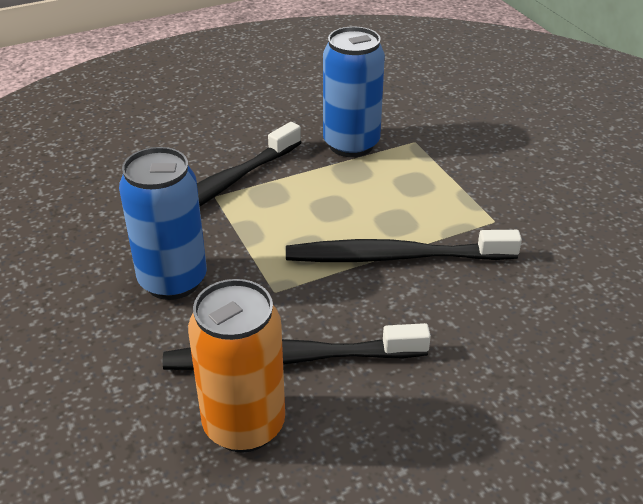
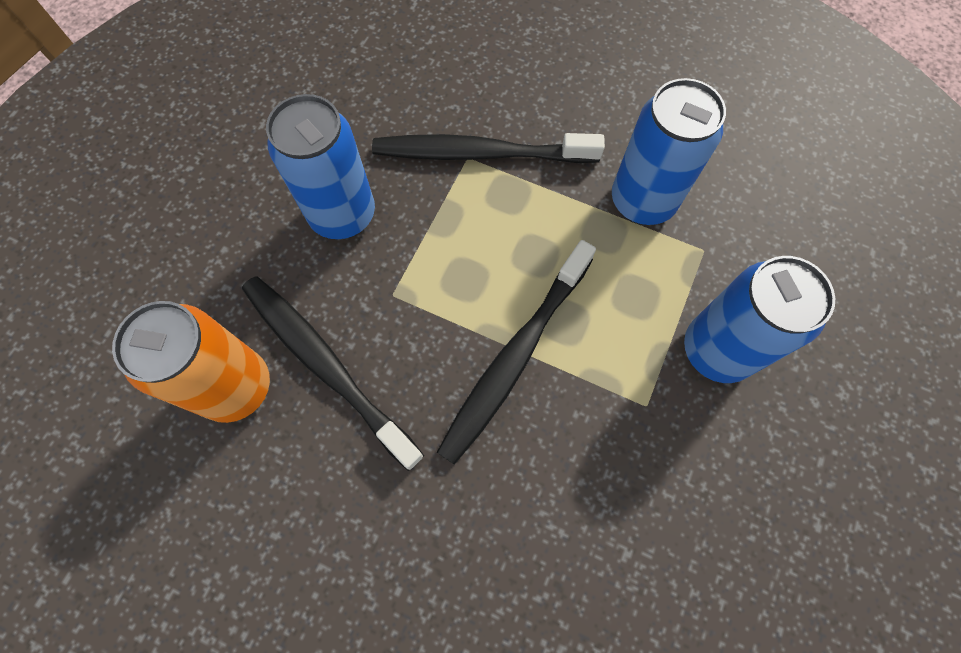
camera: 50 degrees right, 30 degrees up
(396, 257) = (516, 356): black toothbrush -> black toothbrush turned 105 degrees counterclockwise
(487, 173) = (716, 350): none -> blue can

